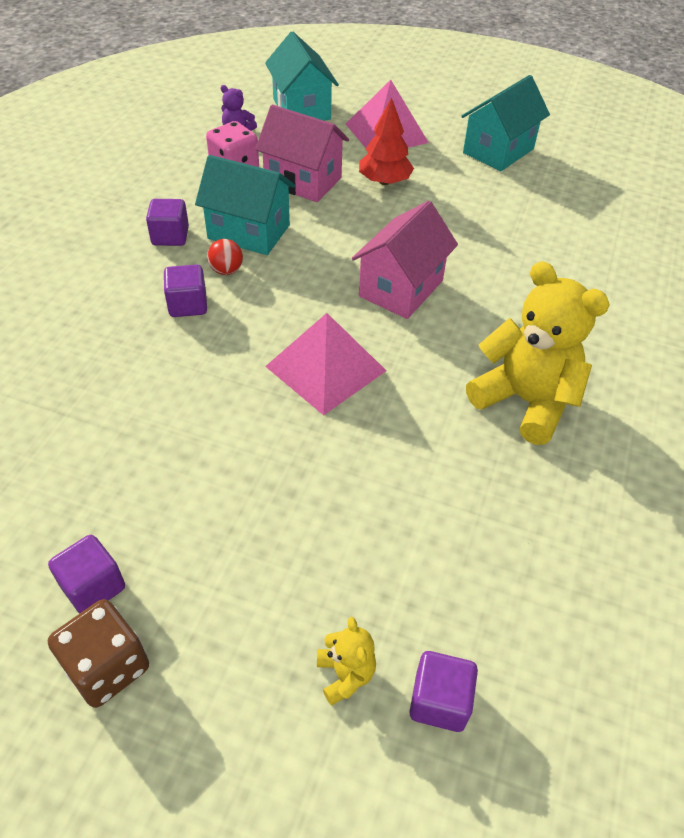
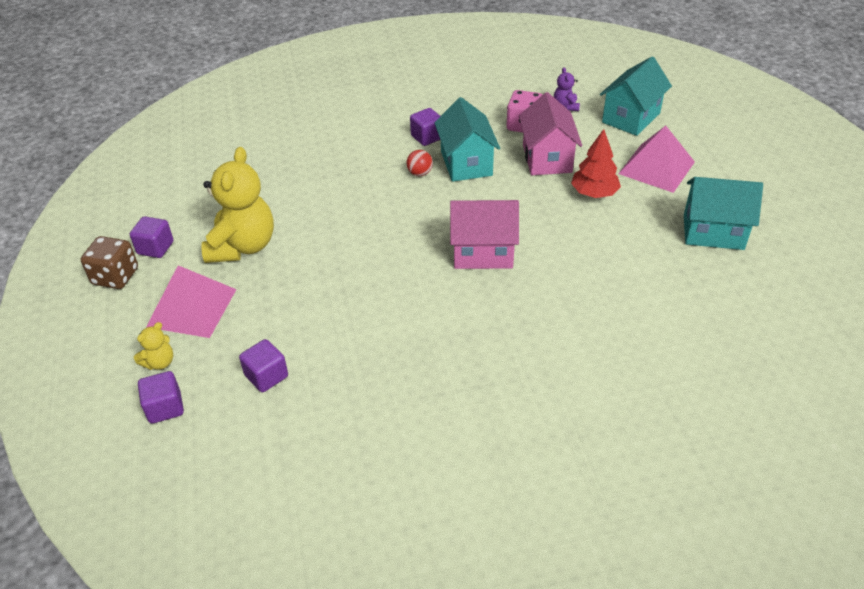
camera: 60 degrees right, 5 degrees down
(188, 305) = (374, 175): purple cube -> purple cube (266, 376)
(325, 368) = (374, 254): pink pyramid -> pink pyramid (192, 307)
(525, 401) = (428, 357): yellow teddy bear -> yellow teddy bear (243, 246)

